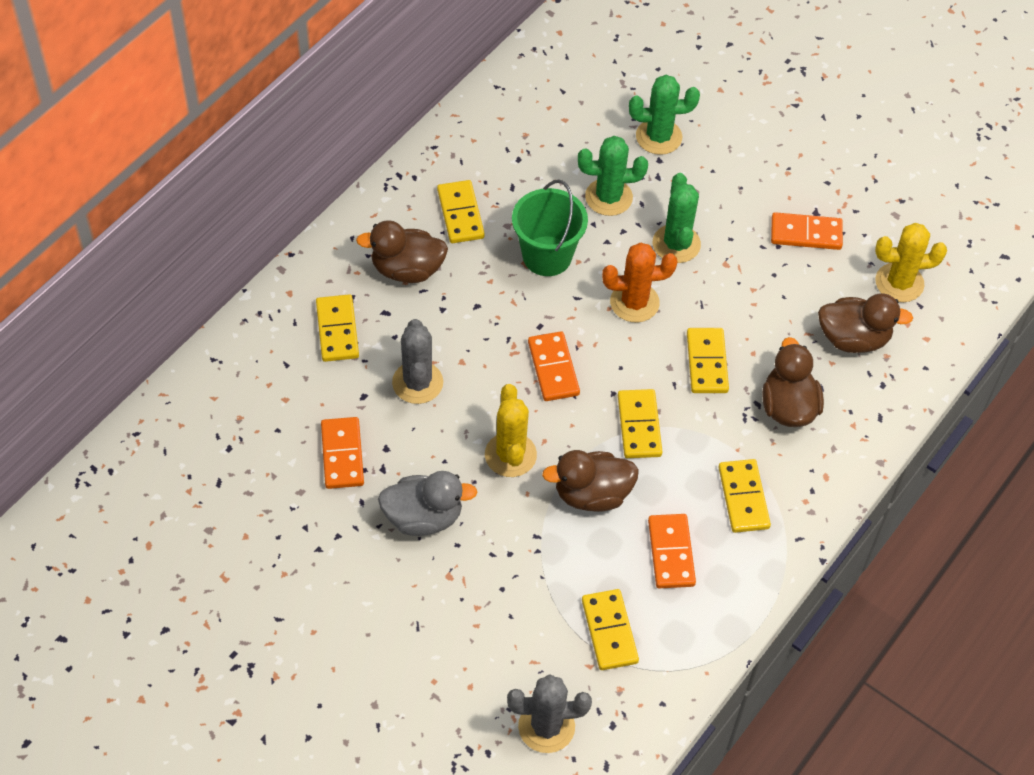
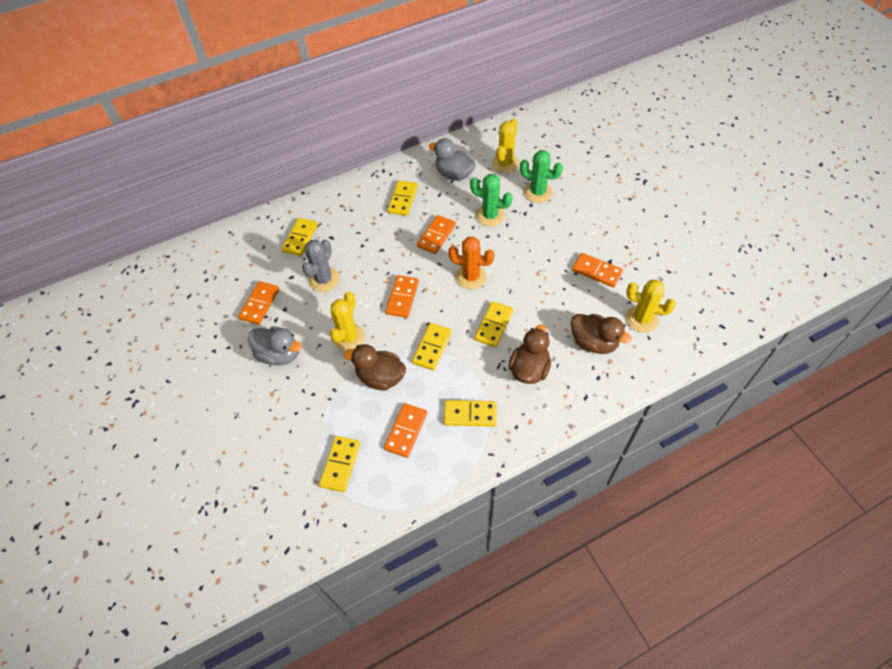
camera: 30 degrees right, 0 degrees up
(407, 269) = (356, 219): brown duck -> none
(516, 146) = (454, 174): none -> grey duck
(546, 726) = (267, 508): grey cactus -> none
(547, 256) = (436, 236): green bucket -> orange domino
(584, 104) = (505, 164): none -> yellow cactus
(676, 244) = (514, 252): green cactus -> none
(743, 498) = (470, 414): yellow domino -> yellow domino turned 75 degrees clockwise

